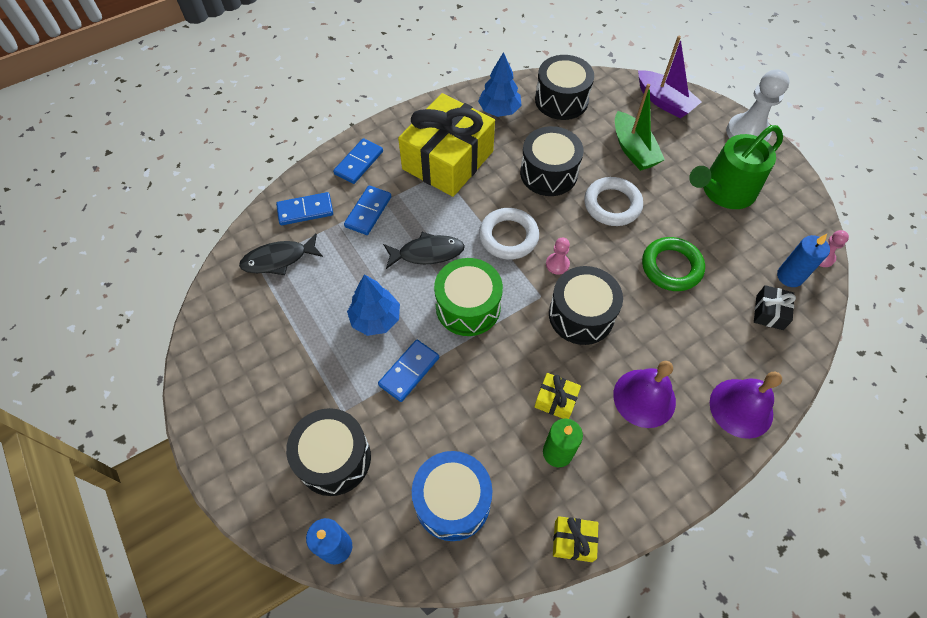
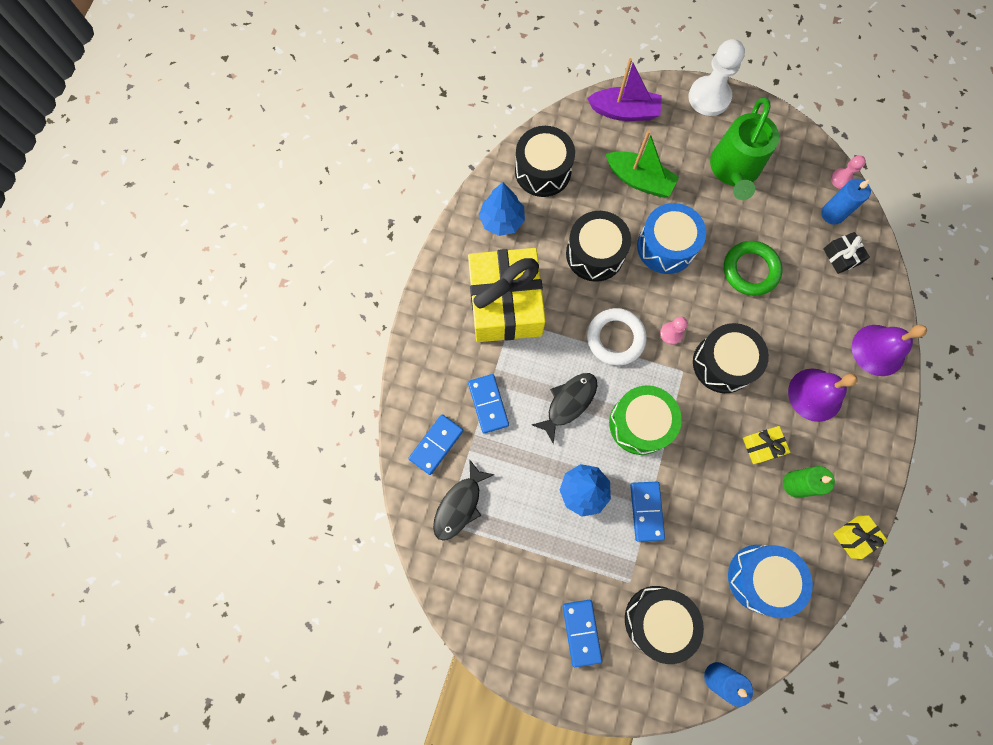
camera: 40 degrees left, 15 degrees up
(359, 163) = (435, 364): blue domino -> blue domino (581, 632)
(612, 205) = (666, 246): white ring -> blue drum

